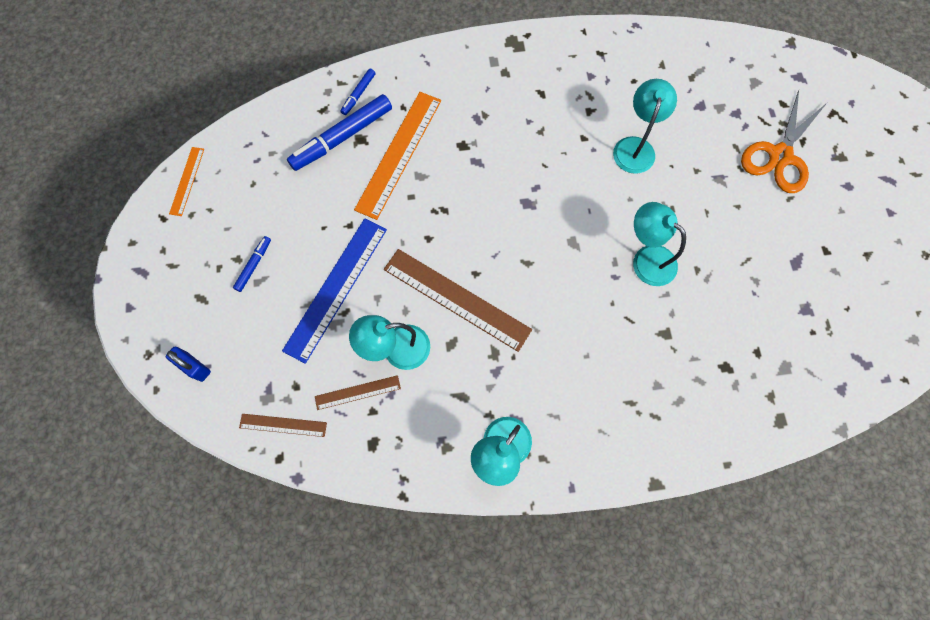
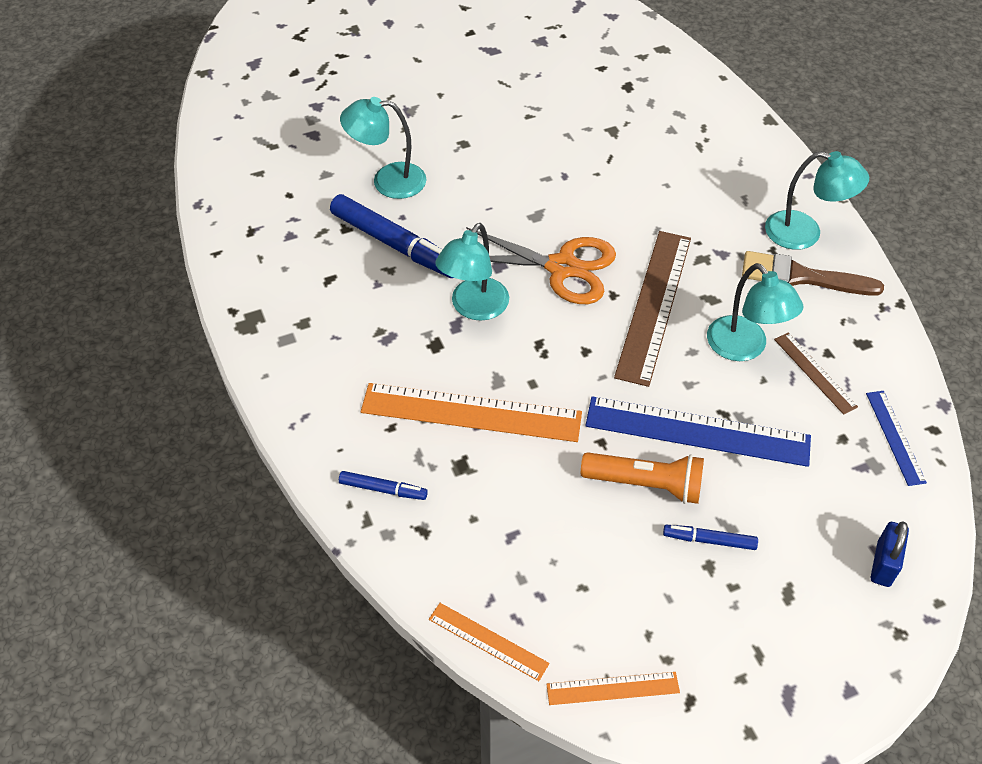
camera: 105 degrees left, 20 degrees down
(240, 127) = (488, 641): none -> orange ruler
(283, 425) = (895, 437): brown ruler -> blue ruler
(307, 241) = (645, 484): none -> orange flashlight
(342, 138) = (465, 489): blue marker -> blue marker (395, 244)
(453, 425) = (801, 277): none -> brown brush
(646, 259) = (532, 154): turquoise lamp -> turquoise lamp (474, 308)
(780, 156) = (366, 69): orange scissors -> orange scissors (562, 267)

